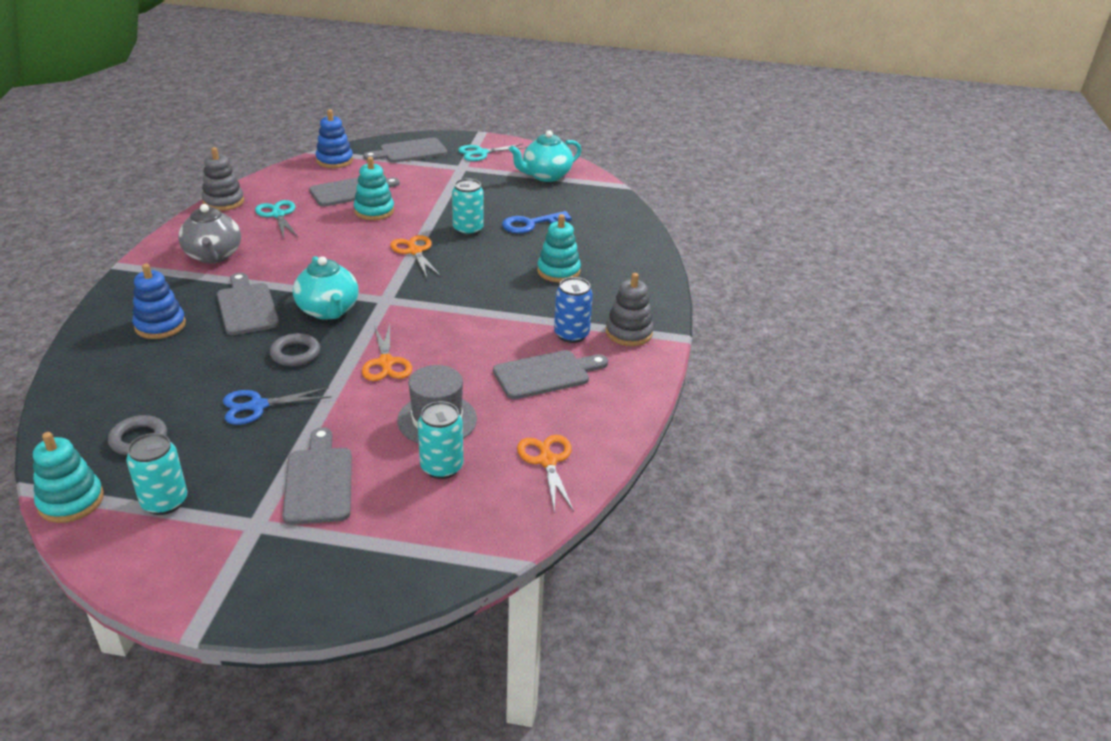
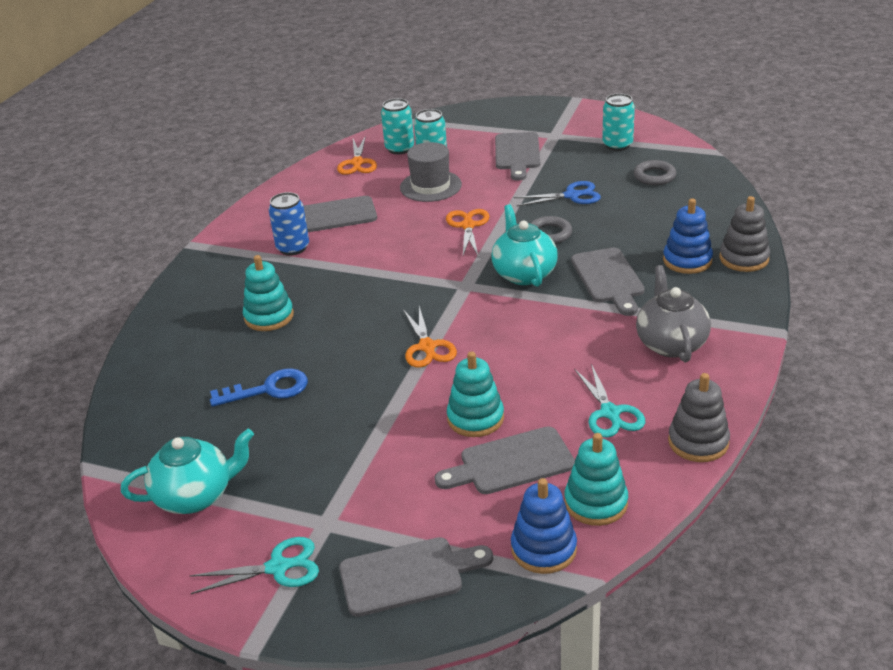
camera: 165 degrees left, 0 degrees up
(71, 501) = (680, 145): turquoise stacking toy -> turquoise stacking toy (596, 503)
(468, 230) = (353, 381): turquoise can -> turquoise can (399, 148)
(628, 333) = (238, 249): grey stacking toy -> grey stacking toy (744, 258)

